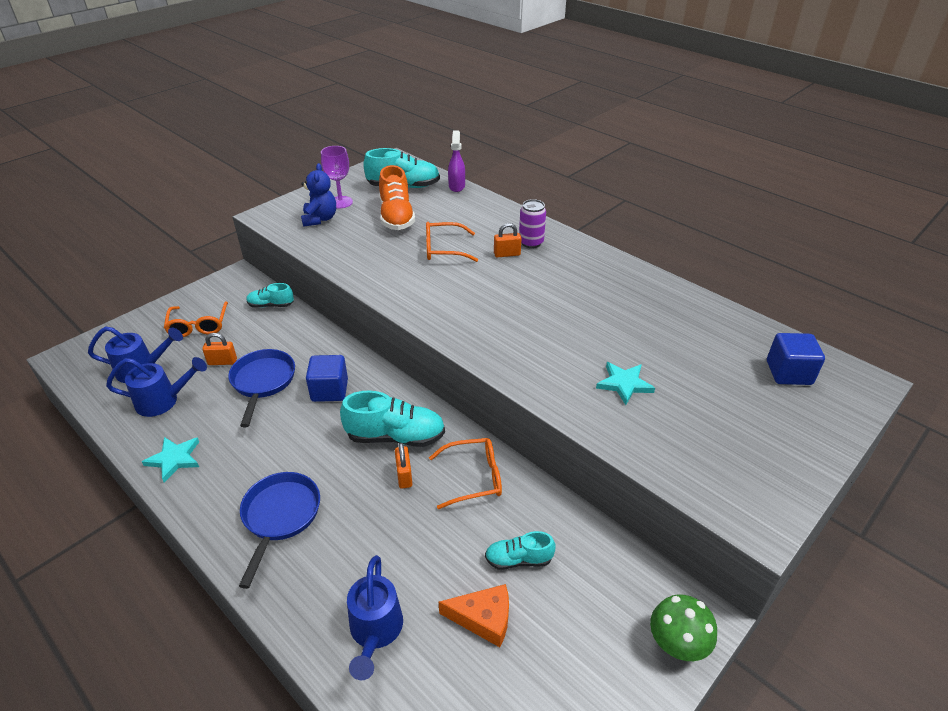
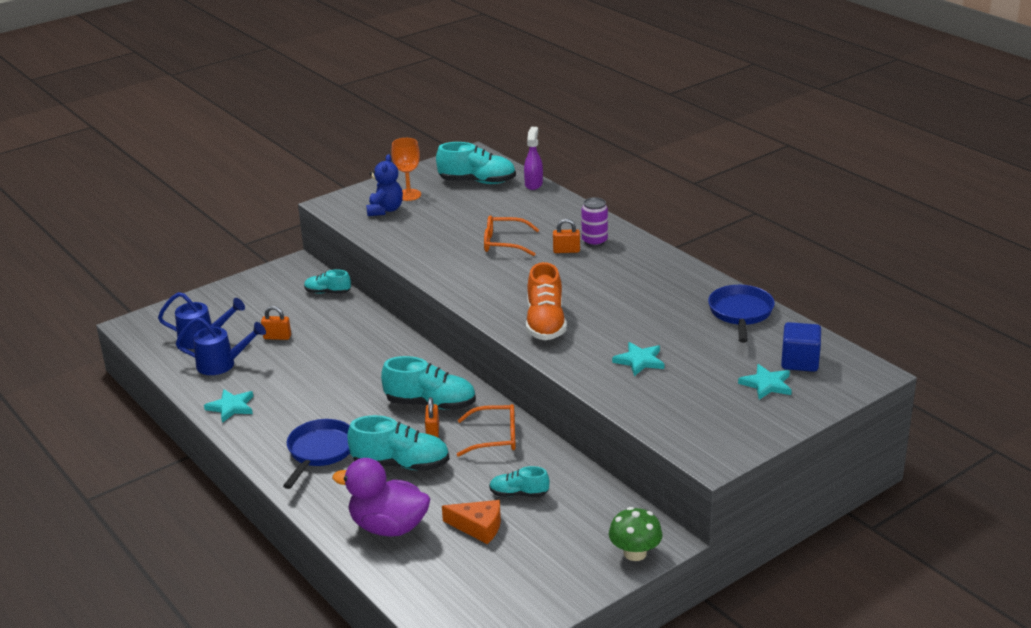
camera: 10 degrees right, 10 degrees down
(198, 326) = (256, 306): orange glasses -> none
(263, 382) = (314, 355): blue pan -> blue pan (740, 313)
(329, 390) = (375, 365): blue cube -> none
(340, 202) = (408, 195): purple goblet -> orange goblet
(375, 631) = (388, 527): blue watering can -> purple duck
(376, 527) = (401, 464): none -> turquoise shoe
(396, 217) = (463, 211): orange shoe -> orange shoe (545, 323)
(769, 406) = (766, 384): none -> turquoise star

